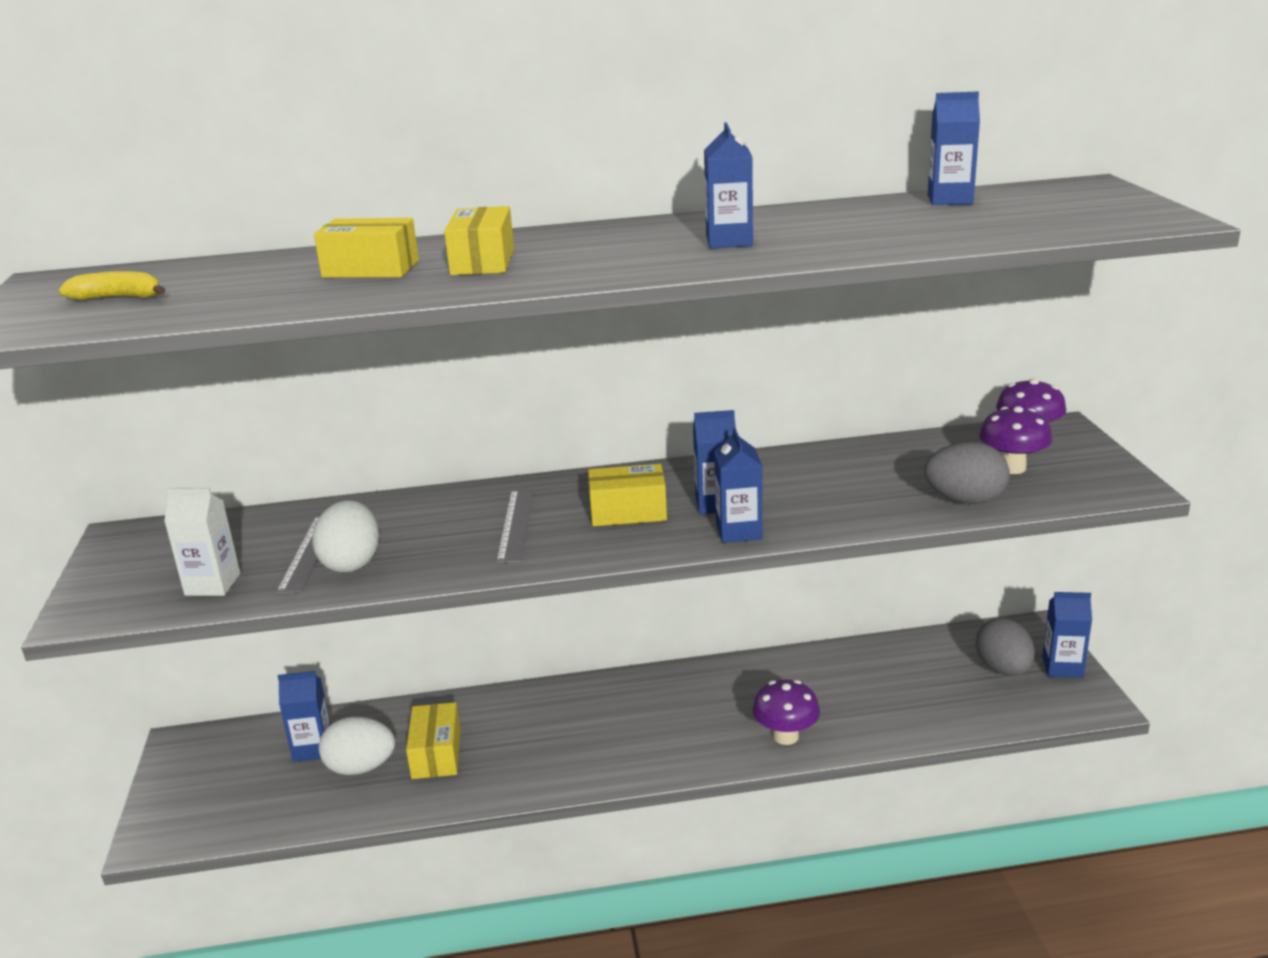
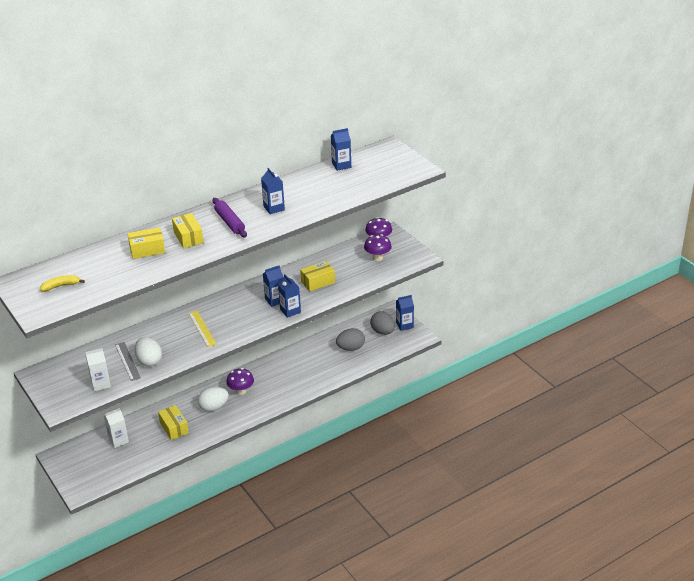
camera: 25 degrees left, 10 degrees up
(313, 748) = (118, 440): blue carton -> white carton
(360, 767) = (146, 442): white egg -> white egg (214, 407)
(516, 525) = (202, 328): grey ruler -> yellow ruler
(602, 250) = (229, 222): none -> purple rolling pin
(628, 512) = (243, 312): yellow box -> yellow box (318, 282)
(785, 736) = (310, 382): purple mushroom -> purple mushroom (241, 391)
(965, 500) = (366, 277): grey egg -> grey egg (351, 348)

